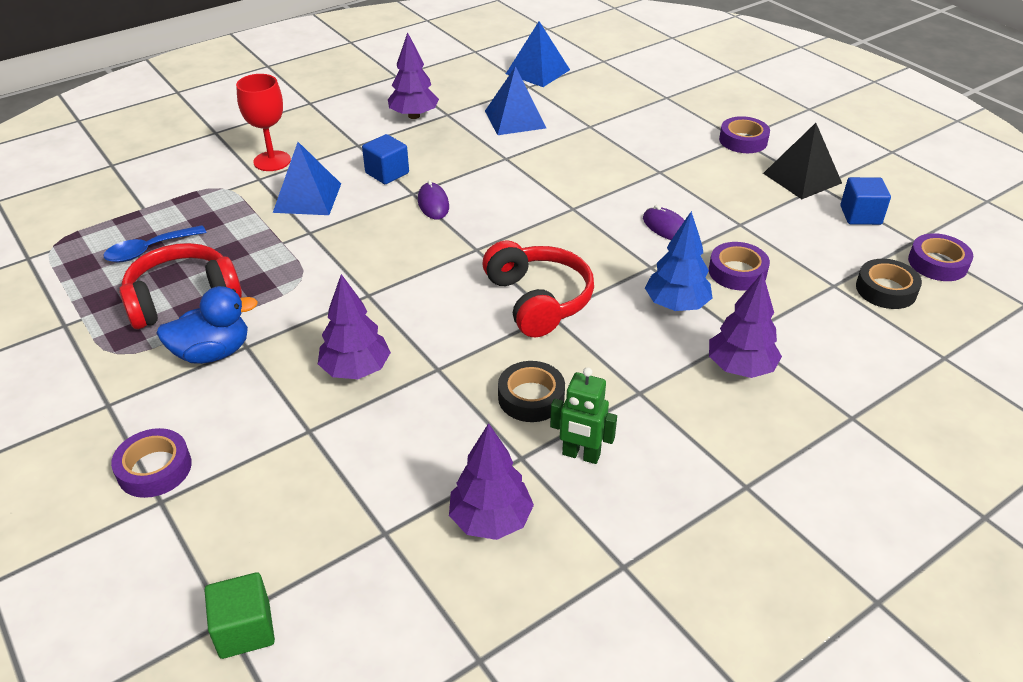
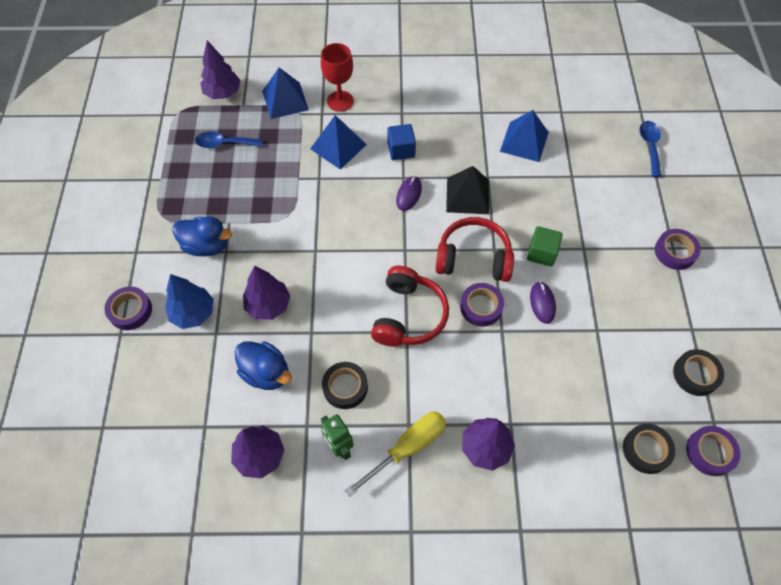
camera: 35 degrees right, 20 degrees up
(182, 298) = (217, 194): red headphones -> red headphones (473, 258)
(245, 629) = (107, 439): green cube -> green cube (541, 253)
(414, 116) = (458, 103): purple tree -> purple tree (223, 93)
(417, 434) = (266, 373): none -> blue duck
(538, 71) = (580, 99): blue pyramid -> blue pyramid (285, 100)
(638, 80) = (650, 146): none -> blue spoon
(660, 413) = (407, 447): none -> yellow screwdriver
(676, 305) = (490, 373): blue tree -> blue tree (193, 313)
(737, 272) = (555, 370): purple tape -> purple tape (481, 307)
(802, 178) = (685, 314): black pyramid -> black pyramid (467, 195)
(860, 215) = (695, 374): blue cube -> black tape

